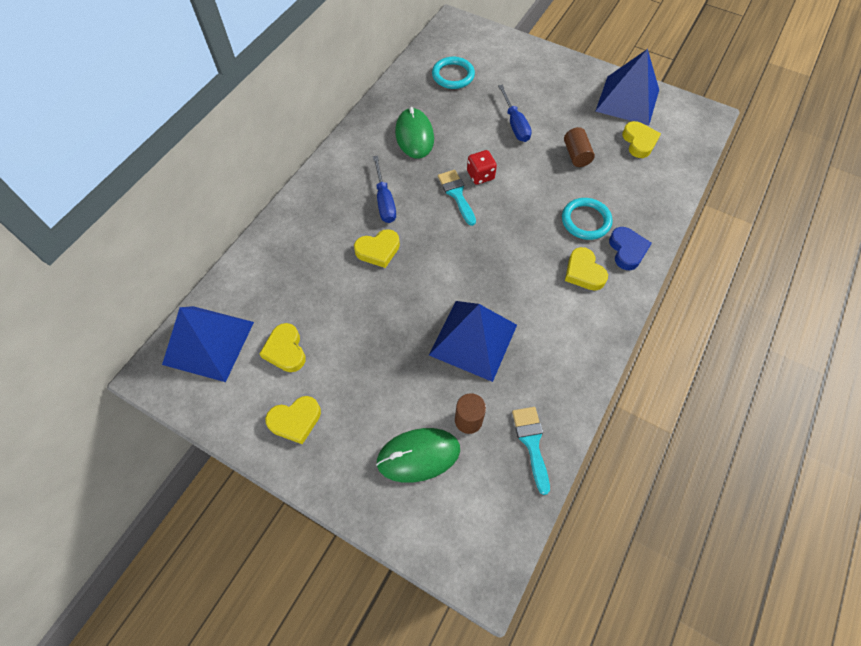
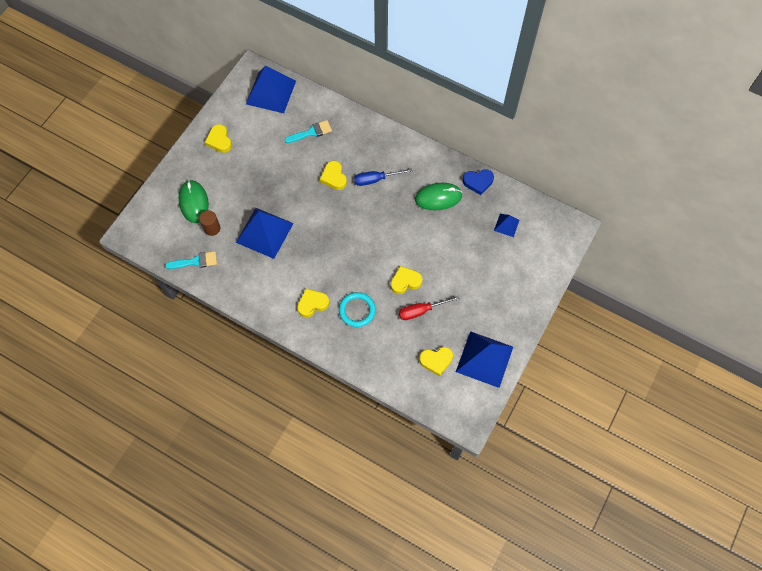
camera: 90 degrees right, 5 degrees up
(285, 350) = (263, 131): yellow heart -> yellow heart (405, 281)
(453, 75) = (506, 225): turquoise ring -> blue pyramid
(456, 194) = (382, 225): turquoise brush -> turquoise brush (311, 132)
(480, 175) = (399, 241): red dice -> none
(515, 124) = (453, 268): blue screwdriver -> none
(576, 155) = (421, 311): brown cylinder -> red screwdriver
(627, 250) = (330, 335): blue heart -> blue heart (478, 182)

